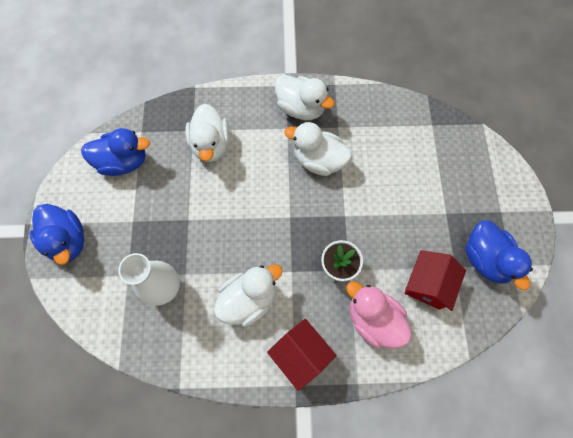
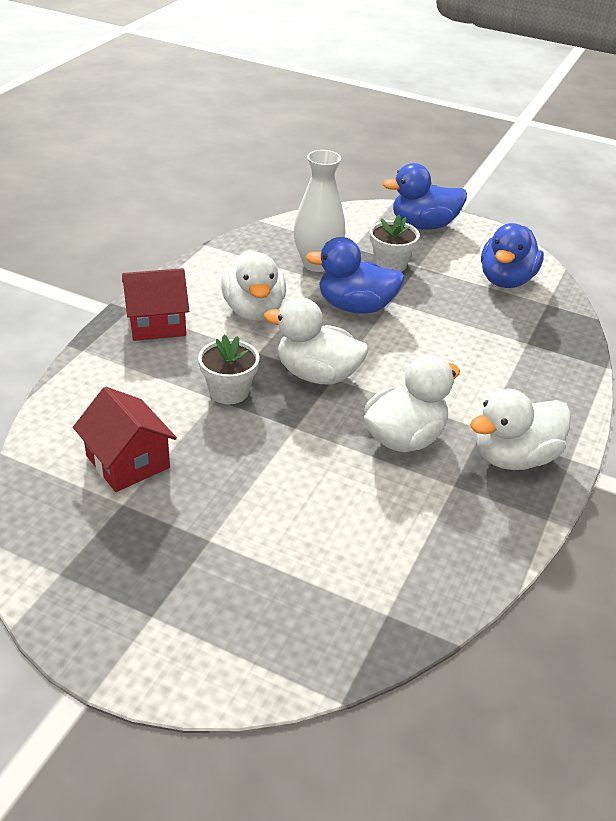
camera: 115 degrees right, 30 degrees down
(139, 240) = (390, 264): none -> white flower pot
(211, 145) = (493, 350): white duck -> white duck (317, 374)
(373, 319) = (136, 392): pink duck -> none
(485, 259) = (100, 545): blue duck -> blue duck (355, 307)

